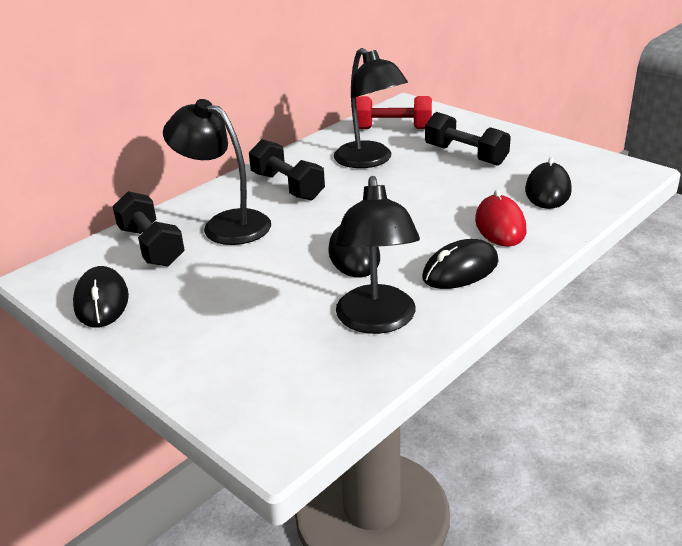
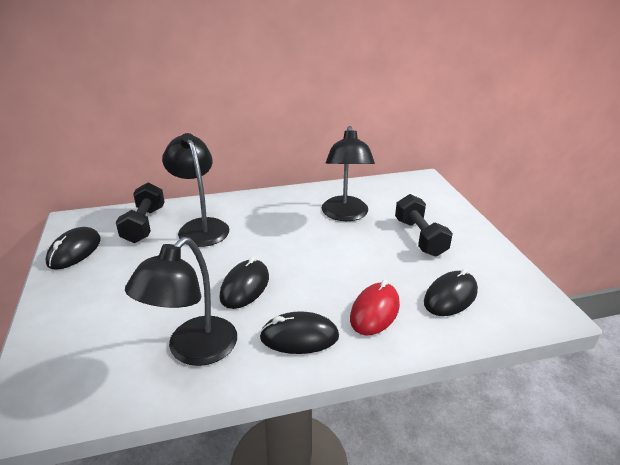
camera: 30 degrees right, 0 degrees up
(287, 186) = (269, 214): black dumbbell -> none
(392, 129) = (391, 195): red dumbbell -> none

